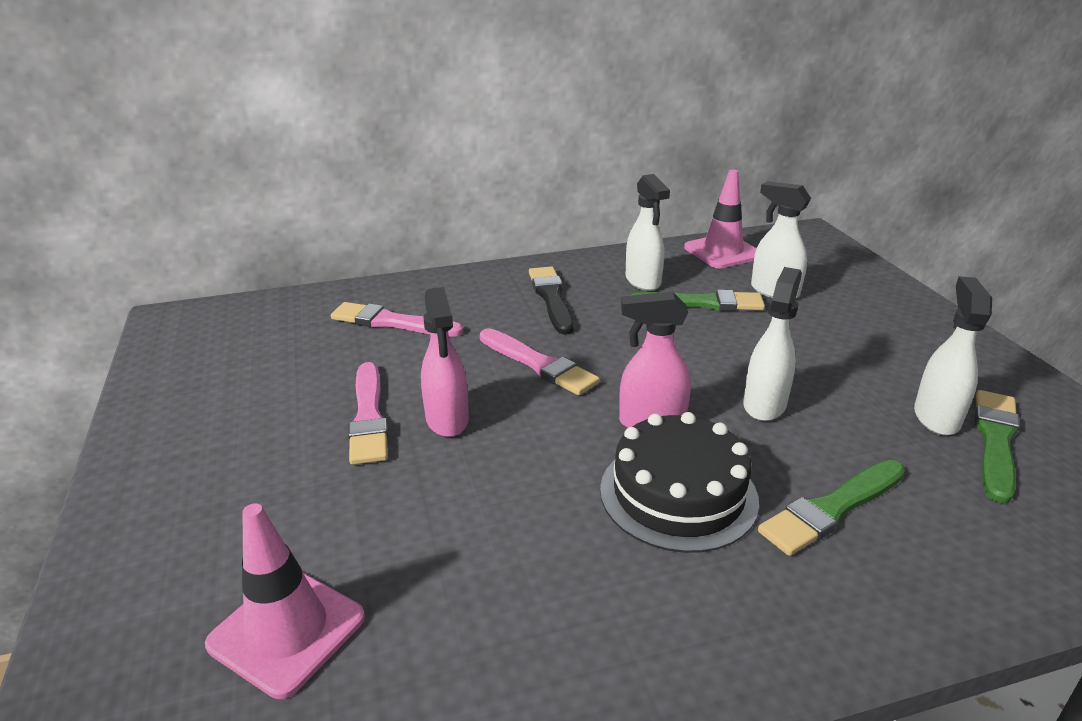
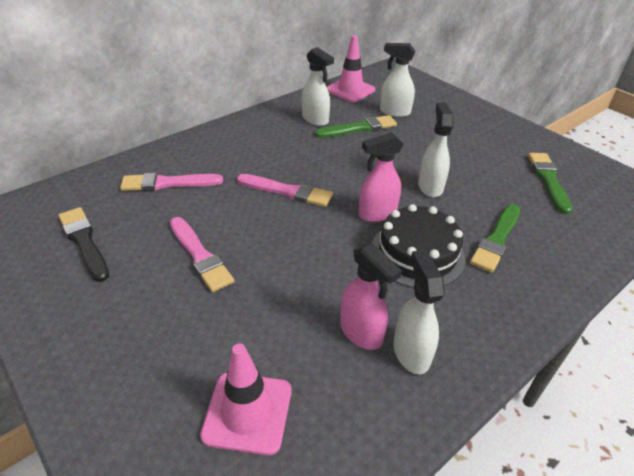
camera: 25 degrees left, 10 degrees up
(447, 420) = (254, 244): pink spray bottle -> pink spray bottle (361, 332)
(551, 298) = (266, 143): black brush -> black brush (84, 242)
(936, 417) = (516, 173): white spray bottle -> white spray bottle (411, 352)

